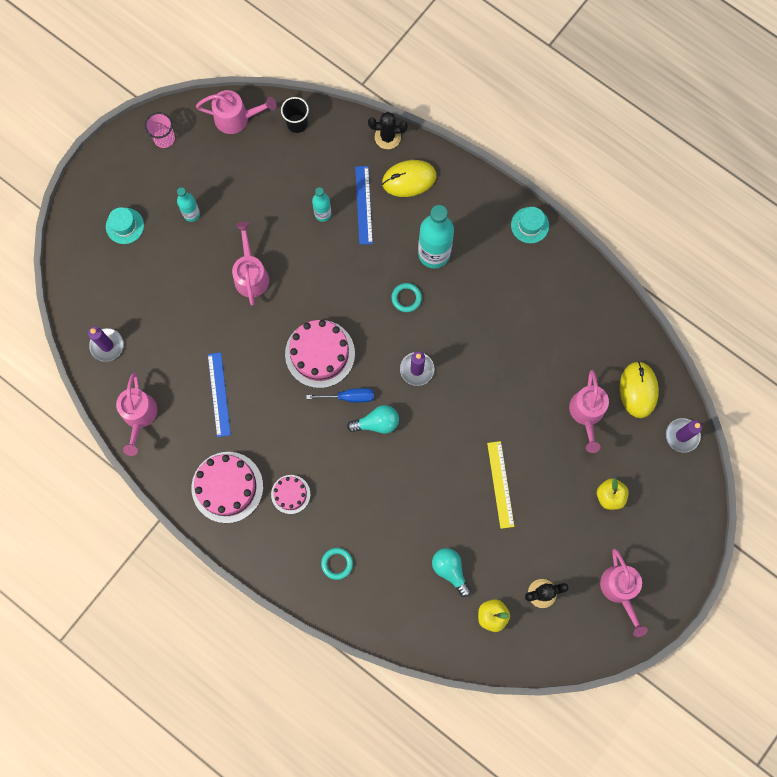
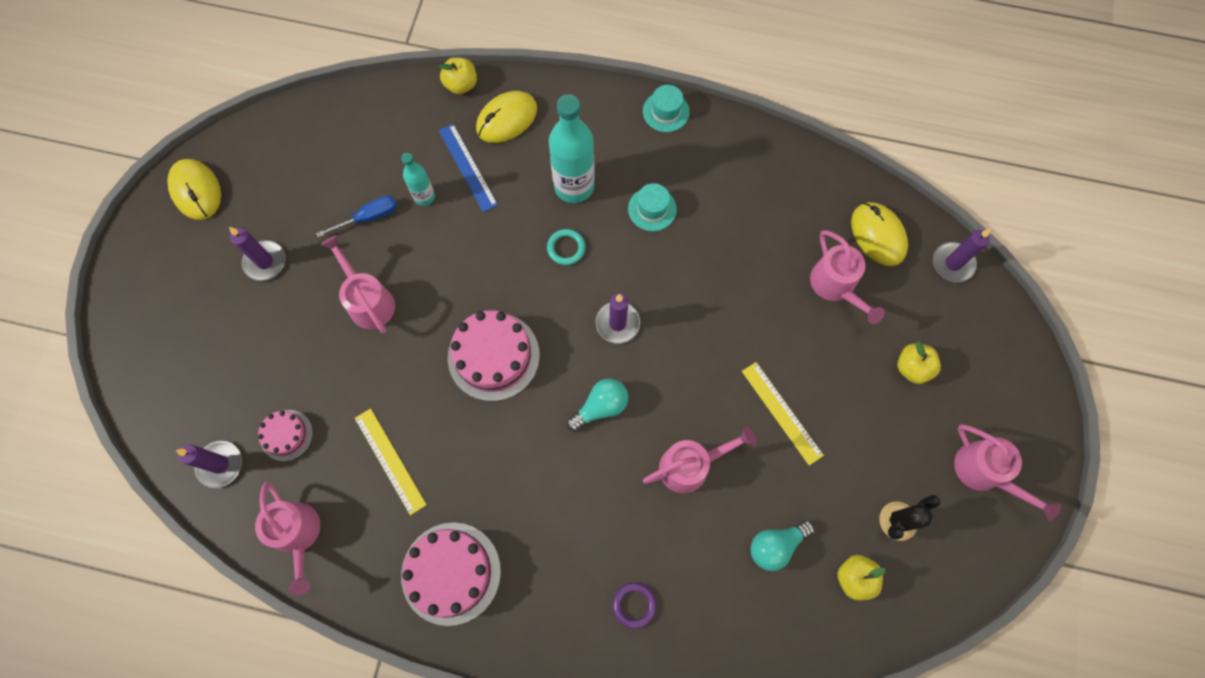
camera: 25 degrees left, 5 degrees down
(125, 226) = (186, 310): turquoise hat -> turquoise hat (652, 209)
(164, 138) = (196, 191): pink cup -> yellow mouse
(191, 214) = (265, 262): turquoise bottle -> purple candle
(219, 394) = (390, 460): blue ruler -> yellow ruler
(237, 118) = (276, 134): pink watering can -> pink watering can (691, 465)
(290, 494) = (535, 544): pink cake -> pink cake (286, 435)
(297, 123) = (349, 112): black cup -> none
(337, 563) = (634, 605): turquoise ring -> purple ring
(349, 397) = (553, 391): blue screwdriver -> blue screwdriver (369, 217)
(387, 137) = (461, 85): black cactus -> yellow apple
(450, 570) = (776, 545): turquoise light bulb -> turquoise light bulb turned 60 degrees counterclockwise

